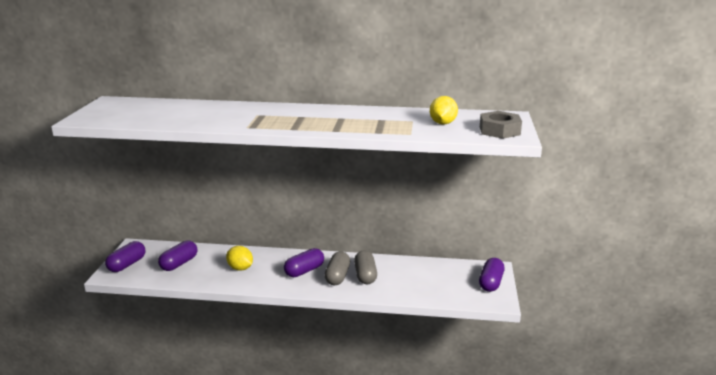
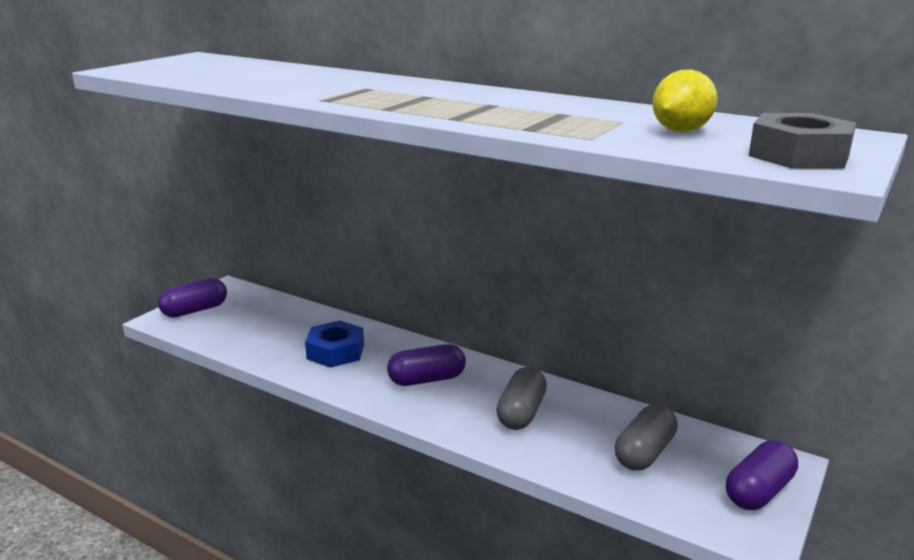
camera: 25 degrees right, 0 degrees up
(179, 264) = (260, 325): purple capsule -> none
(240, 268) = (335, 352): yellow lemon -> blue nut
(337, 276) = (473, 402): grey capsule -> grey capsule (644, 453)

